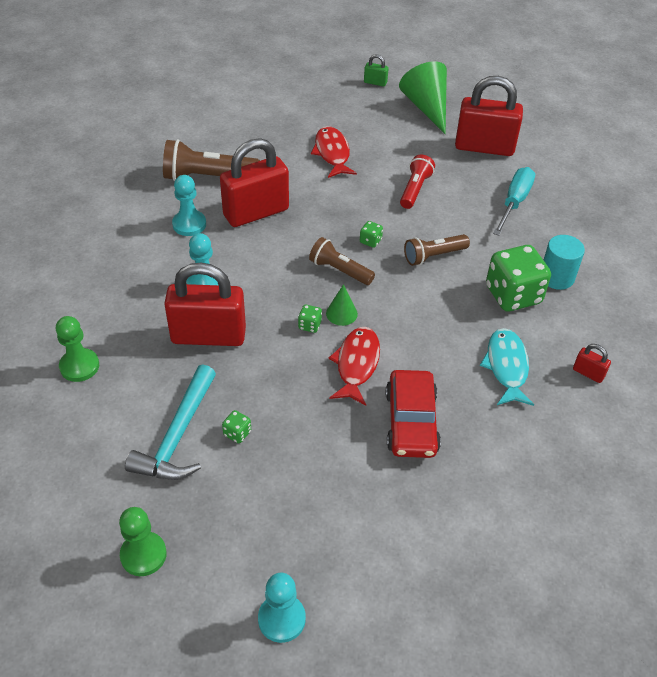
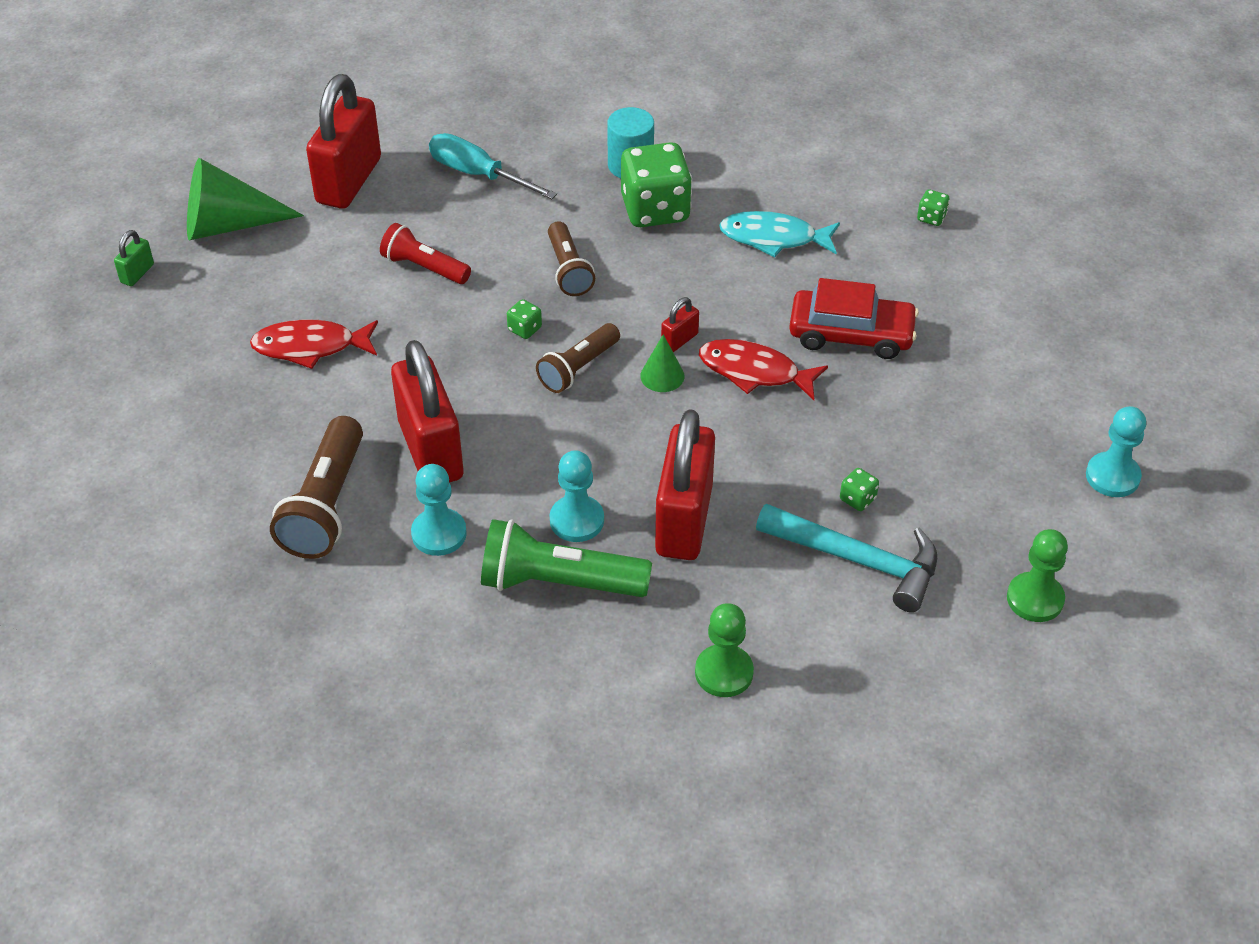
camera: 80 degrees left, 0 degrees up
(153, 280) = (558, 582): none -> green flashlight
(309, 325) = (679, 410): green dice -> green dice (931, 217)
(588, 373) = (791, 174): red padlock -> red padlock (679, 340)

